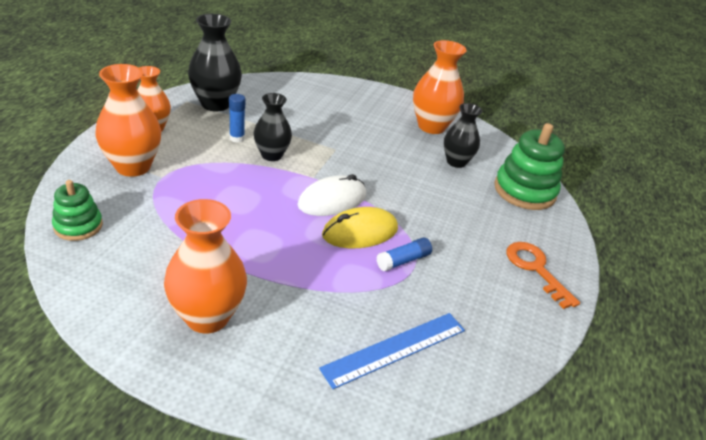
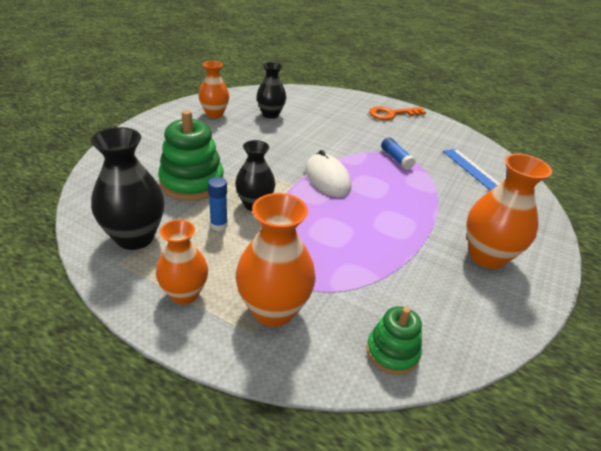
camera: 80 degrees left, 0 degrees up
(360, 232) = (368, 171): yellow mouse -> none
(431, 126) = (214, 114): orange vase -> orange vase, size x0.67
(524, 191) = (308, 98): green stacking toy -> green stacking toy (192, 182)

